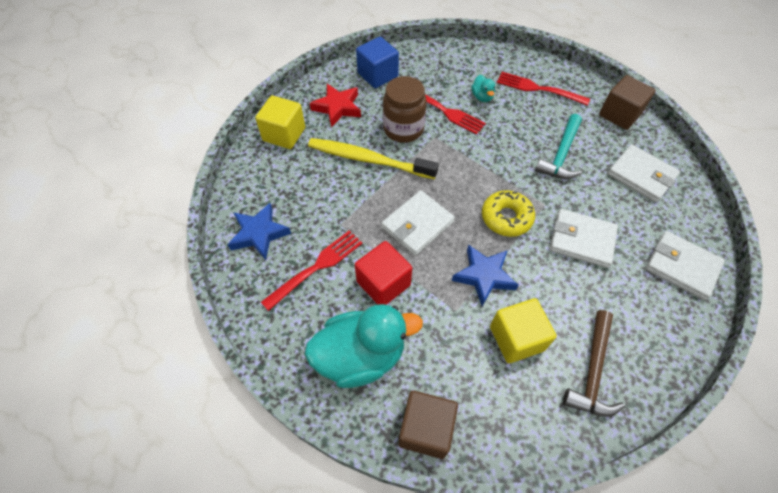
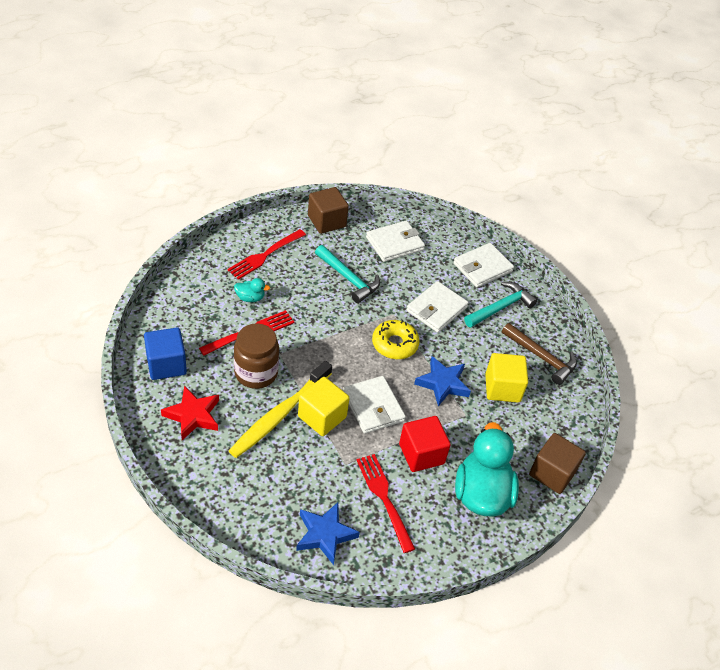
camera: 75 degrees left, 10 degrees down
(284, 134) = (203, 475): yellow cube -> yellow cube (322, 417)
(635, 303) = (500, 307): none -> turquoise hammer

